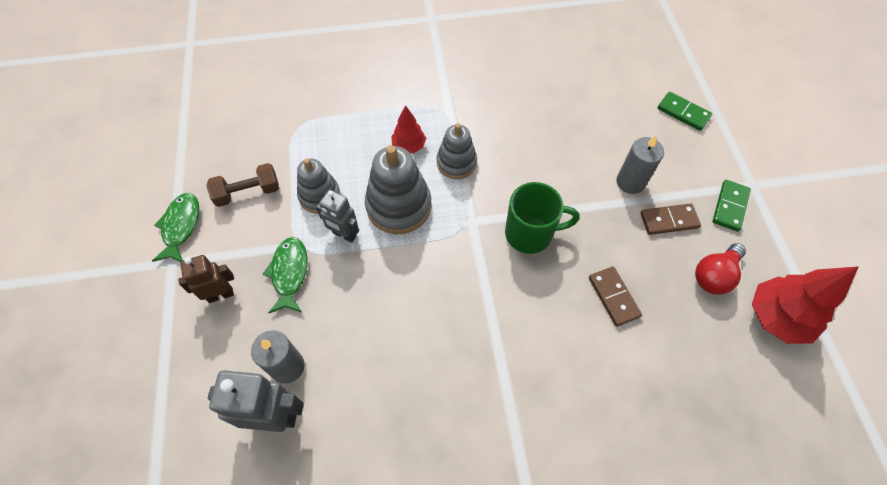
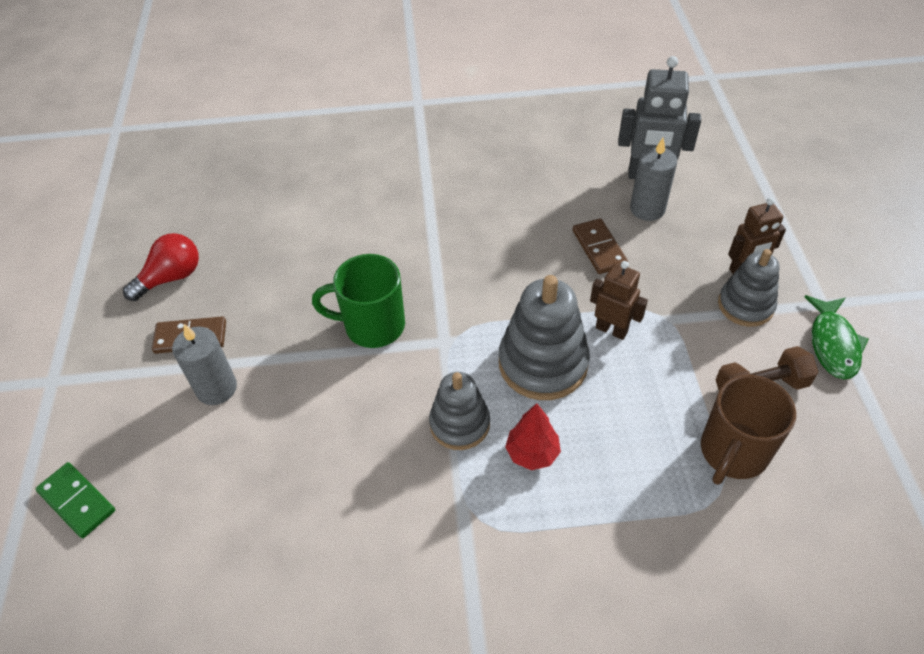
camera: 175 degrees left, 10 degrees down
(282, 150) = (733, 452): none -> brown mug
(289, 273) = (670, 289): green fish -> none
(319, 196) = (655, 380): grey stacking toy -> grey stacking toy (745, 305)
(344, 234) = (611, 329): grey robot -> brown robot
(613, 297) = (294, 260): brown domino -> brown domino (599, 248)
(730, 206) = (102, 352): green domino -> none
(777, 317) = (130, 239): red tree -> none

